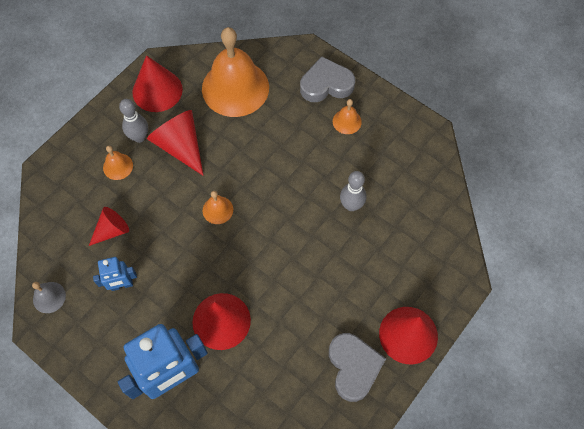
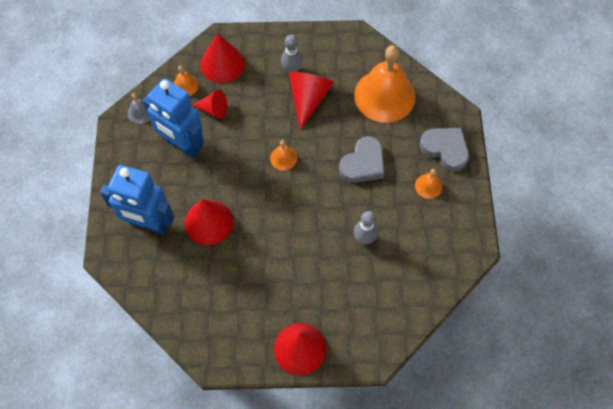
camera: 50 degrees right, 0 degrees up
(118, 166) = (260, 75): orange bell -> orange bell (185, 85)
(122, 285) = (182, 145): blue robot -> blue robot, size x2.01
(157, 90) = (336, 52): red cone -> red cone (222, 64)
(353, 367) = (246, 329): grey heart -> grey heart (363, 164)

